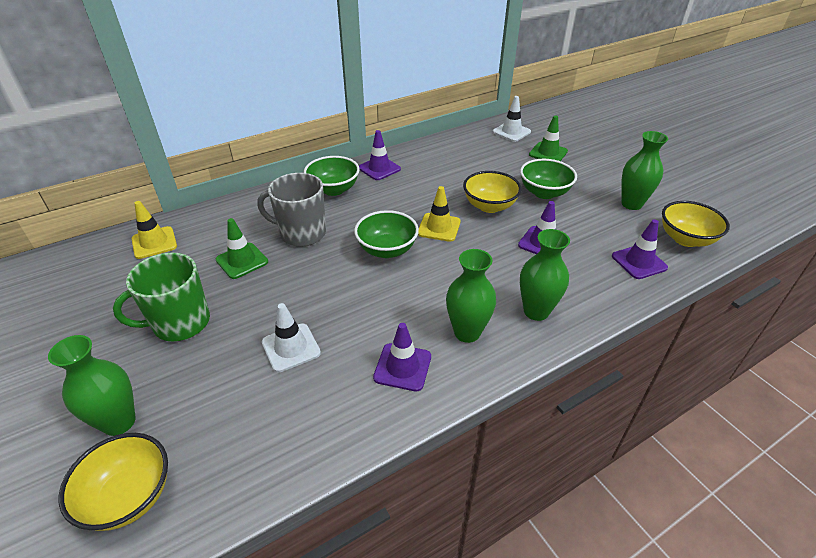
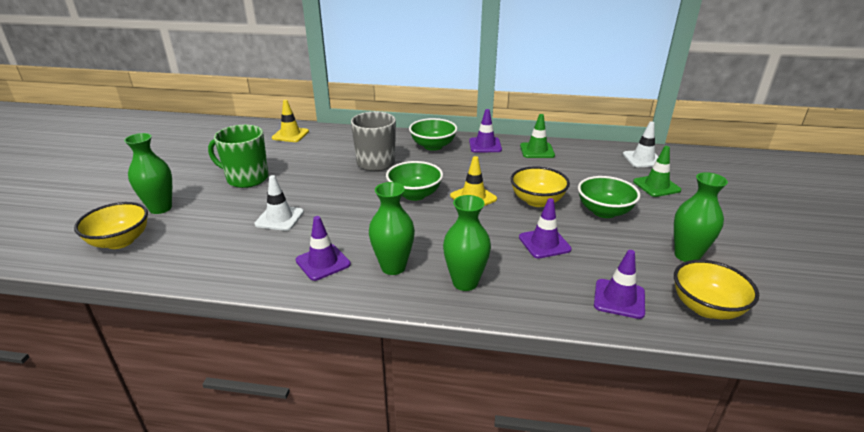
camera: 40 degrees right, 10 degrees down
(242, 261) = (320, 162): green traffic cone -> green traffic cone (537, 151)

